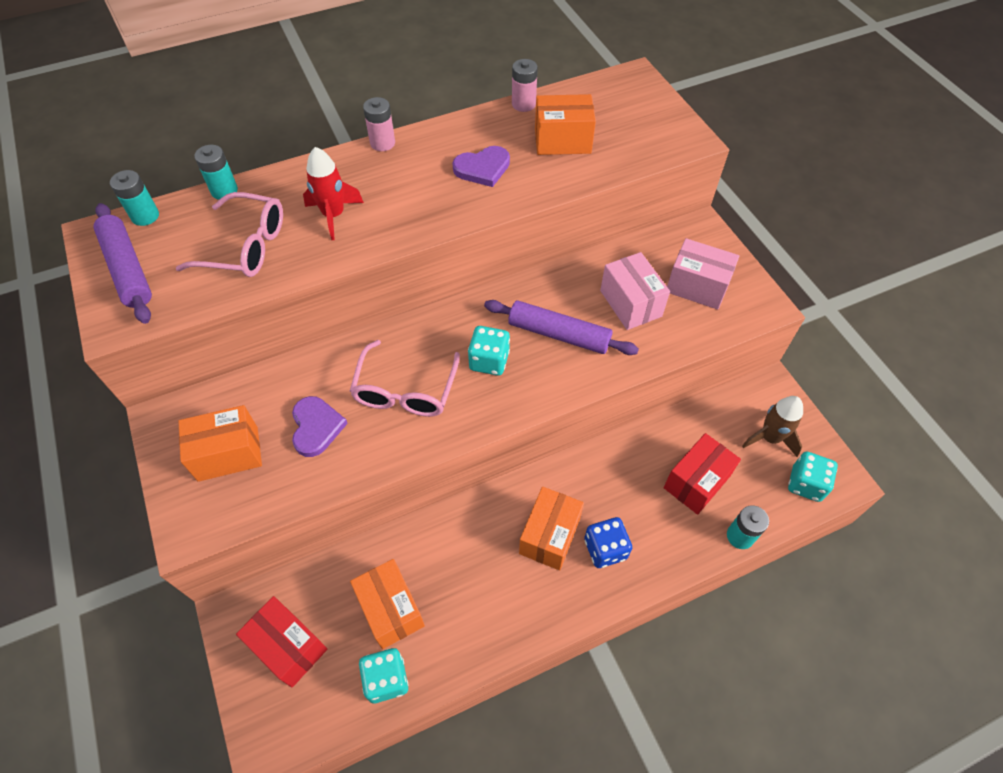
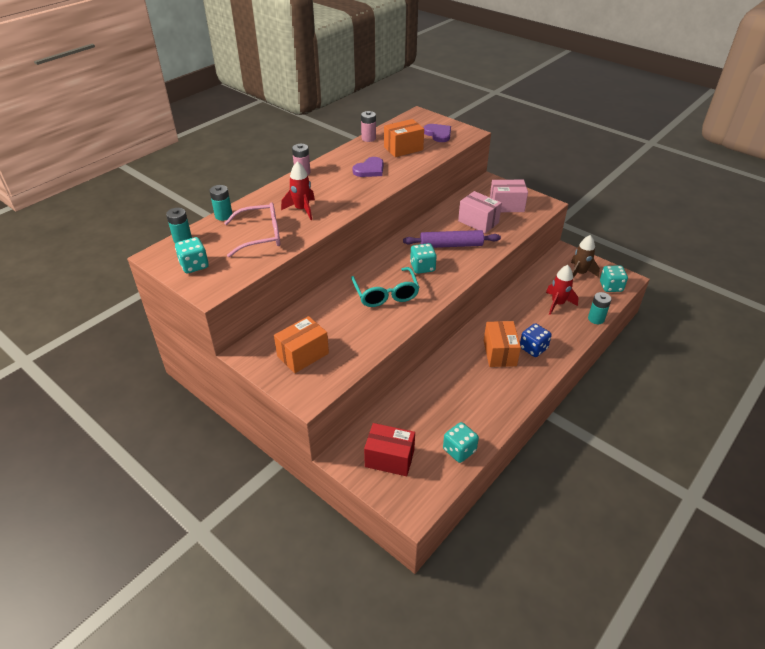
camera: 25 degrees left, 15 degrees down
(127, 269) = (194, 265): purple rolling pin -> turquoise dice
(316, 427) = (347, 326): purple heart -> purple heart (438, 134)
(391, 609) = (437, 418): orange box -> none
(405, 390) = (385, 293): pink glasses -> turquoise glasses
(696, 482) = (557, 304): red box -> red rocket

